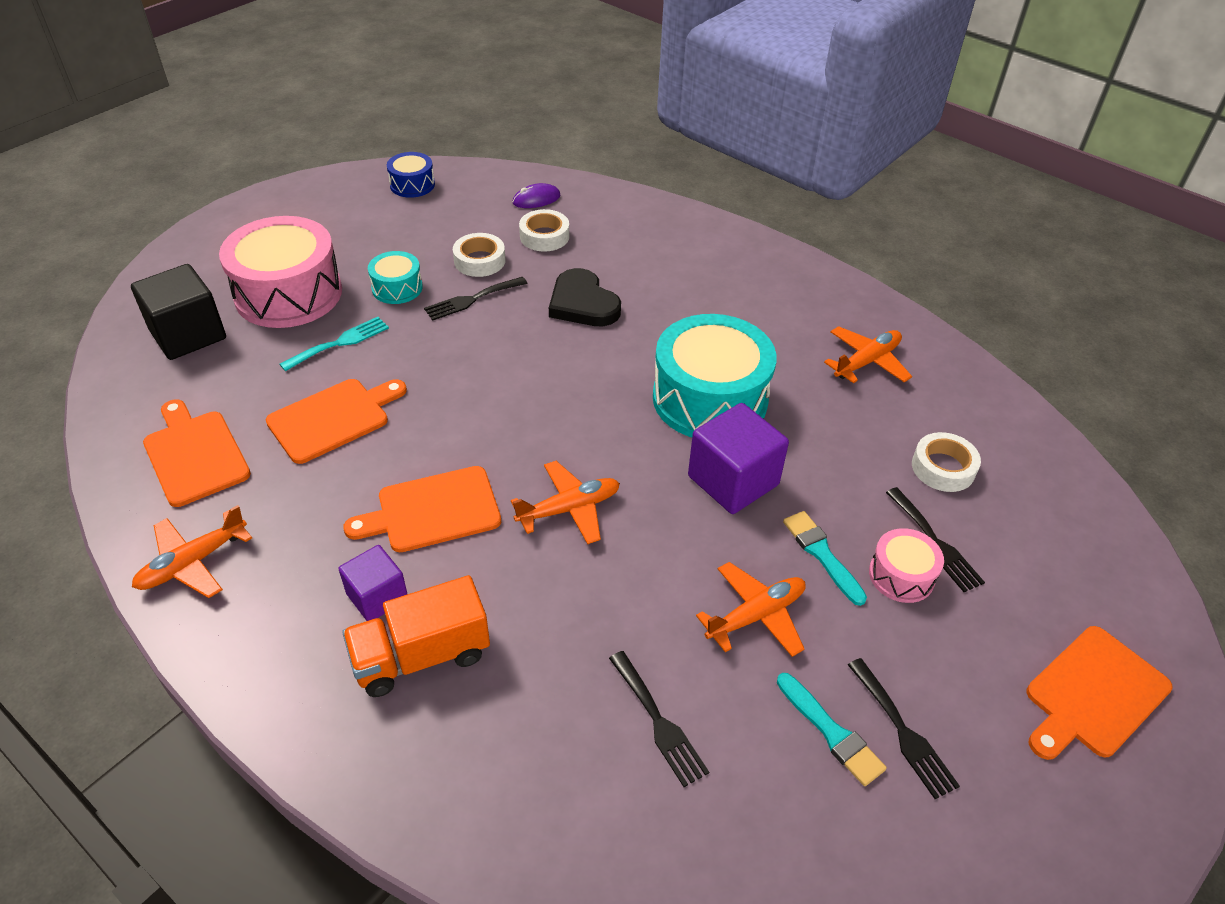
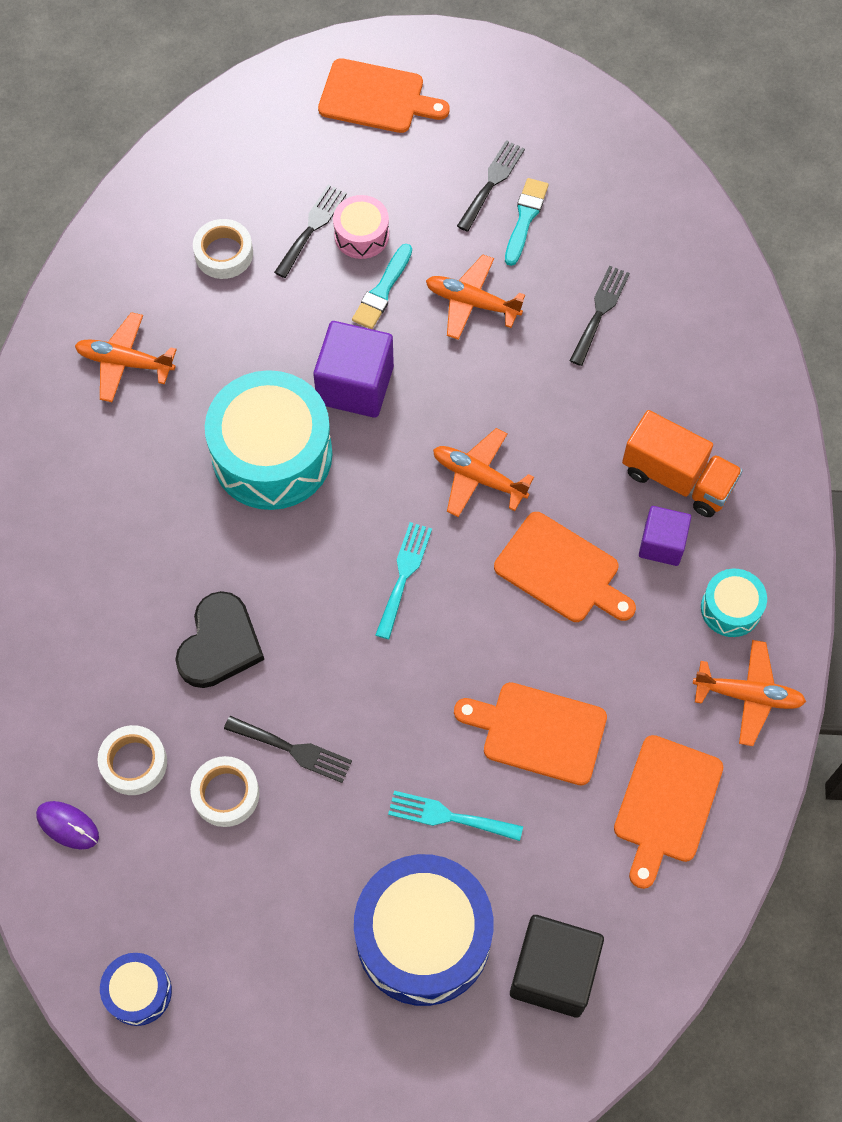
camera: 125 degrees left, 20 degrees up
(288, 293) = (423, 937): pink drum -> blue drum
(397, 288) = (331, 837): turquoise drum -> turquoise drum (730, 608)
(533, 416) = (404, 575): none -> turquoise fork

